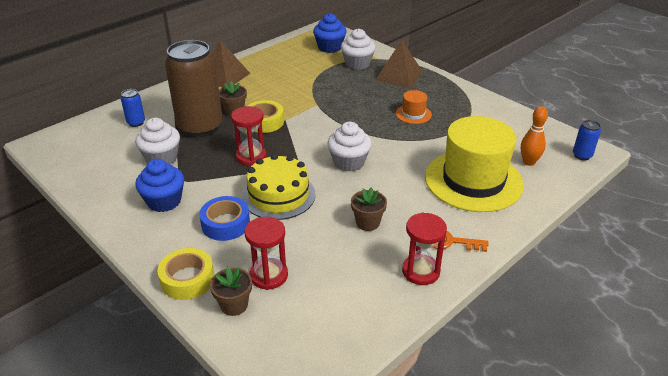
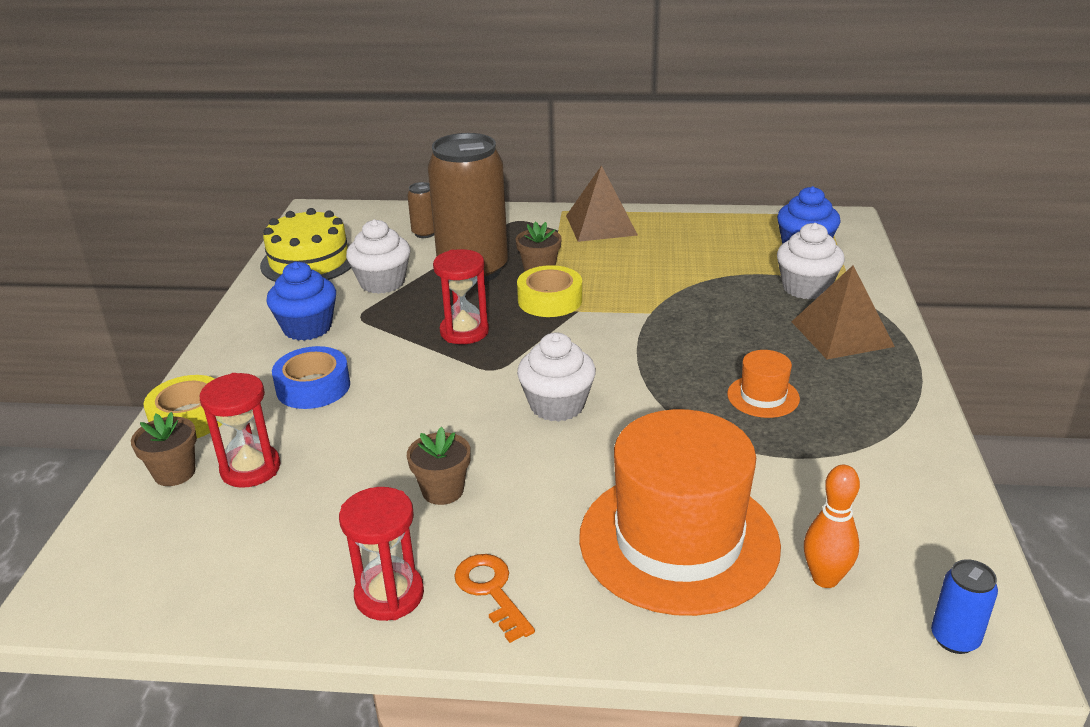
camera: 50 degrees right, 5 degrees down
(136, 122) = (425, 233): blue can -> brown can
(278, 195) = (413, 392): yellow cake -> yellow cake (309, 261)
(473, 180) = (678, 540): yellow hat -> orange hat

